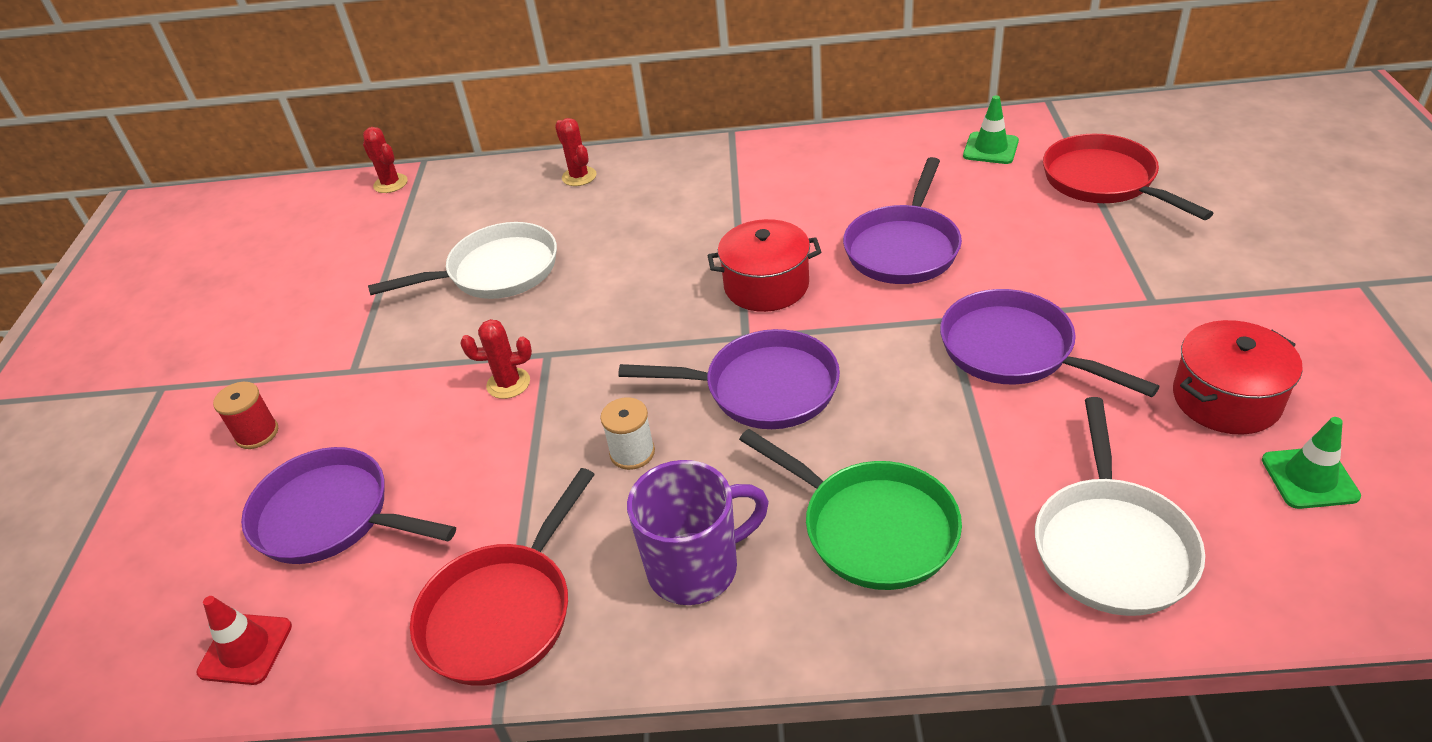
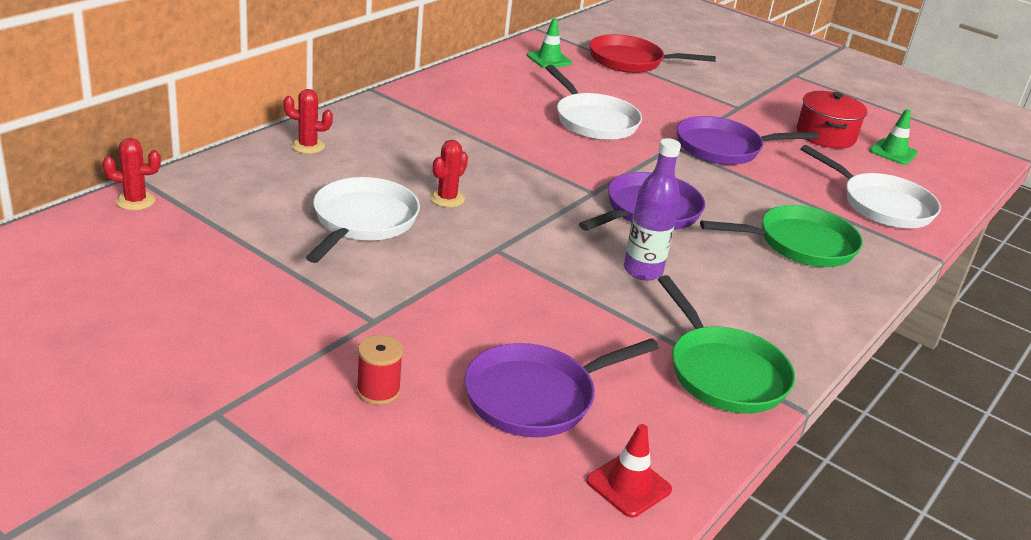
camera: 60 degrees left, 10 degrees down
(503, 612) = (723, 372): red pan -> green pan
(508, 383) = (504, 275): red cactus -> red cactus (447, 198)
(632, 453) = (642, 271): white spool -> purple bottle
(695, 568) = (766, 300): purple mug -> none
(766, 285) = (556, 164): red pot -> none
(903, 248) = (593, 121): purple pan -> white pan

